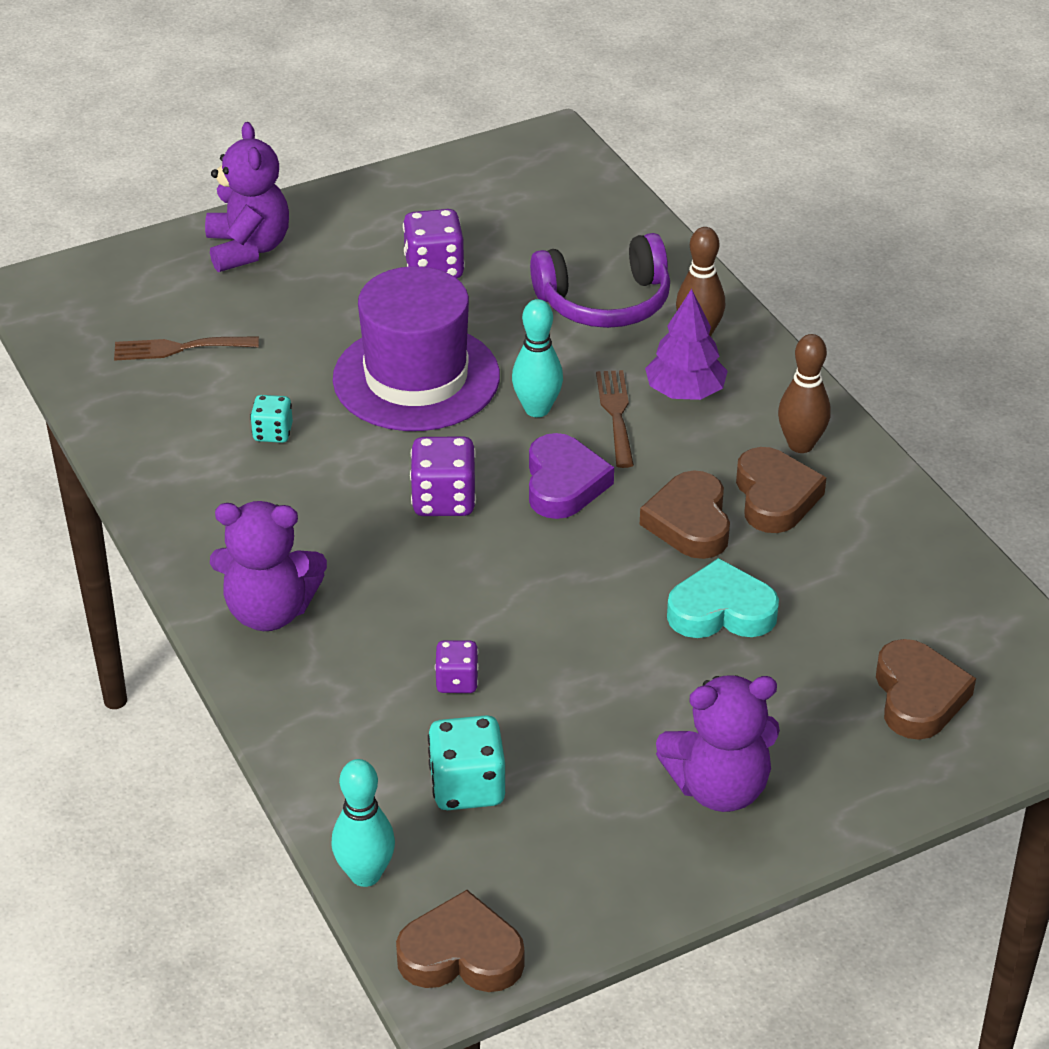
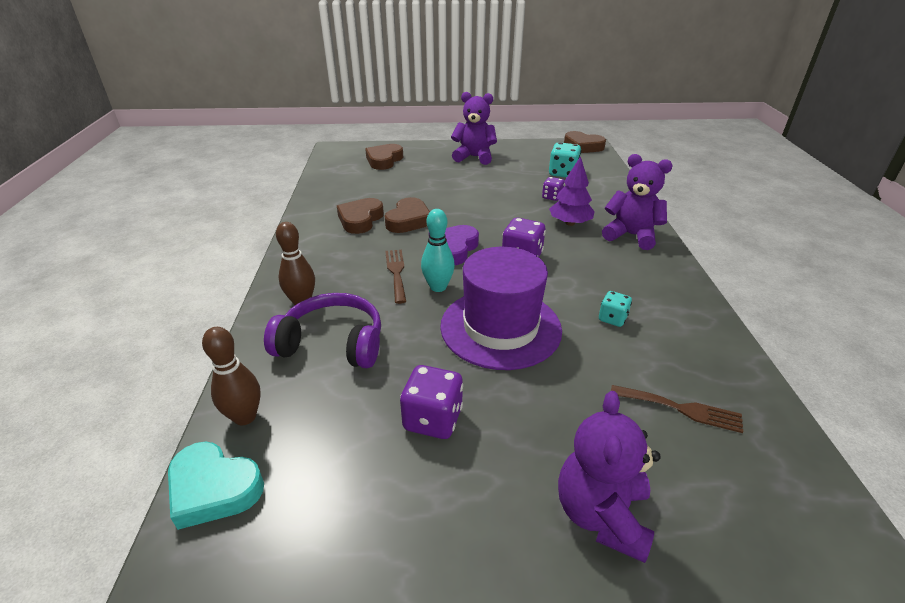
camera: 155 degrees left, 5 degrees down
(365, 874) = (609, 164): turquoise bowling pin -> none
(616, 414) = (396, 272): brown fork -> brown fork turned 150 degrees clockwise
(685, 392) = (347, 273): purple tree -> purple tree (570, 223)
(721, 611) = (427, 192): turquoise heart -> turquoise heart (214, 488)
(800, 445) = (322, 235): brown bowling pin -> brown bowling pin (245, 417)

